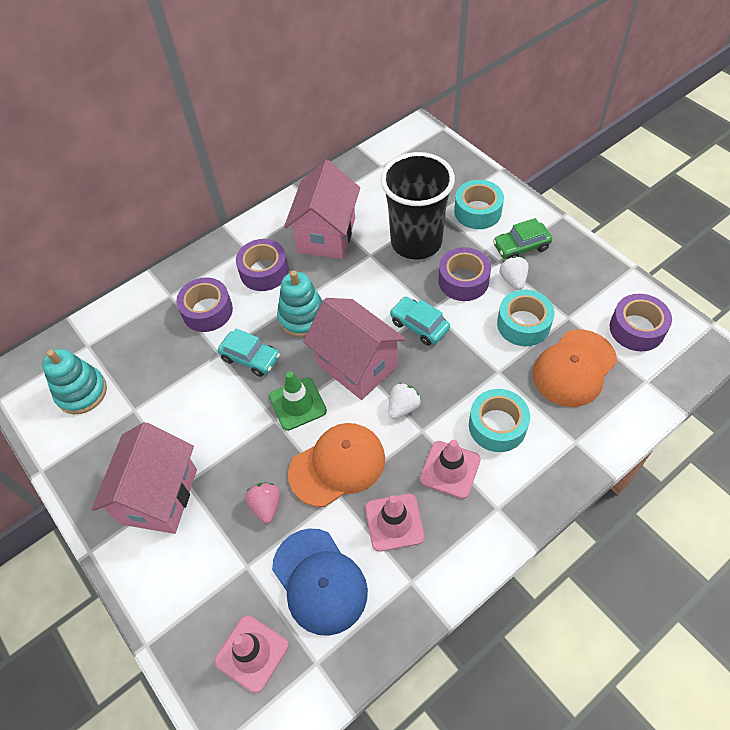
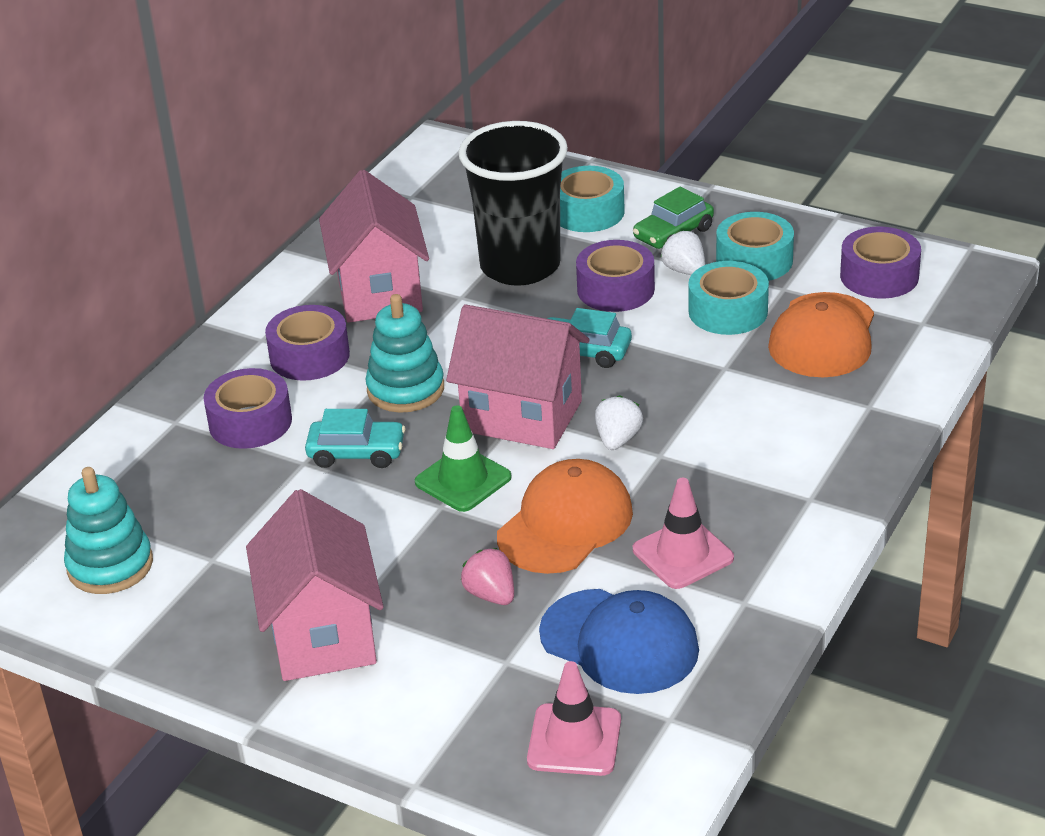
camera: 25 degrees left, 20 degrees down
(450, 469) = (723, 481): pink traffic cone -> none
(497, 426) = (758, 420): turquoise tape -> turquoise tape (754, 260)

